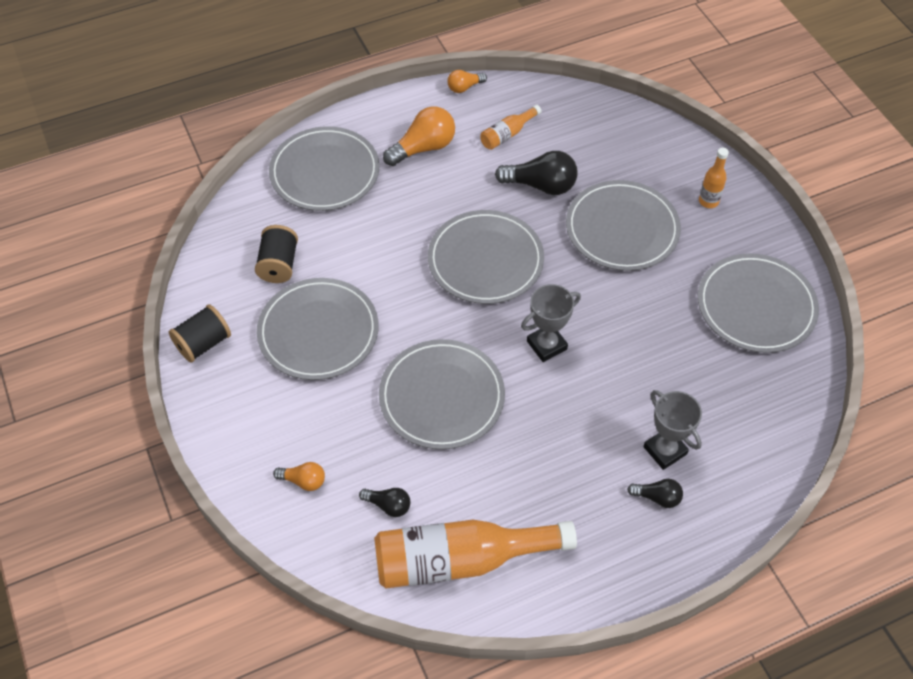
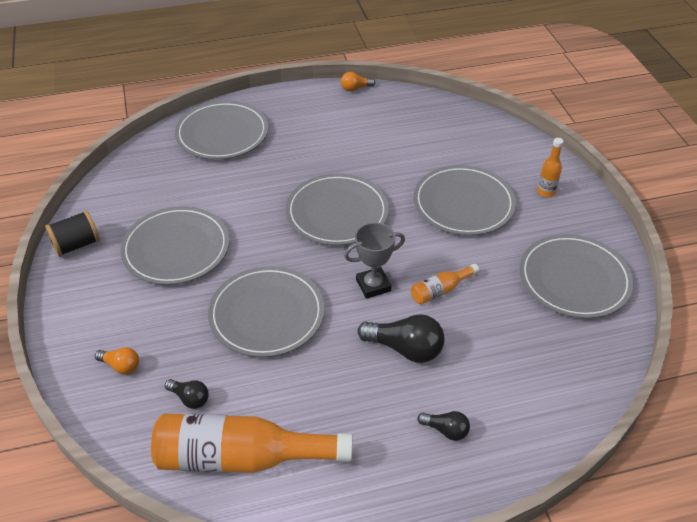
camera: 10 degrees right, 10 degrees down
(279, 265) = (161, 195): black spool -> none
(423, 148) = (309, 126): orange light bulb -> none
(507, 134) = (382, 124): orange bottle -> orange bottle (440, 290)
(541, 185) = (400, 163): black light bulb -> black light bulb (405, 349)
(665, 450) = (462, 389): grey trophy -> none

